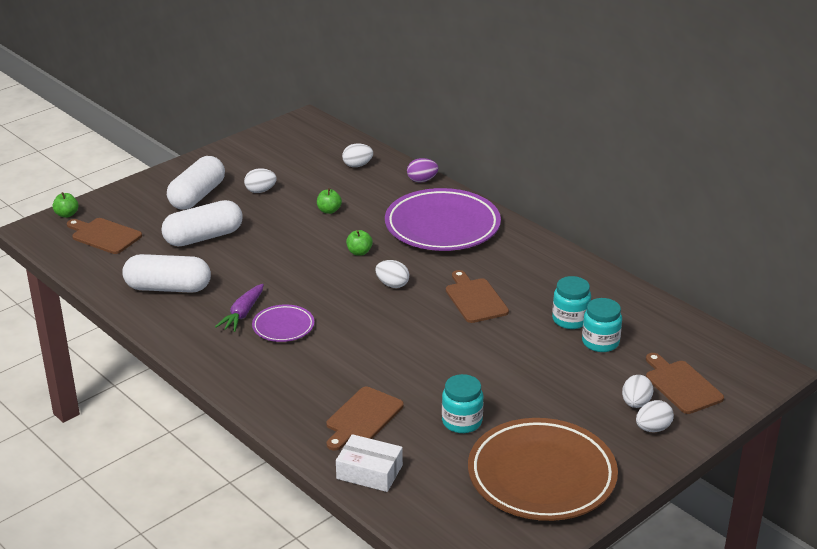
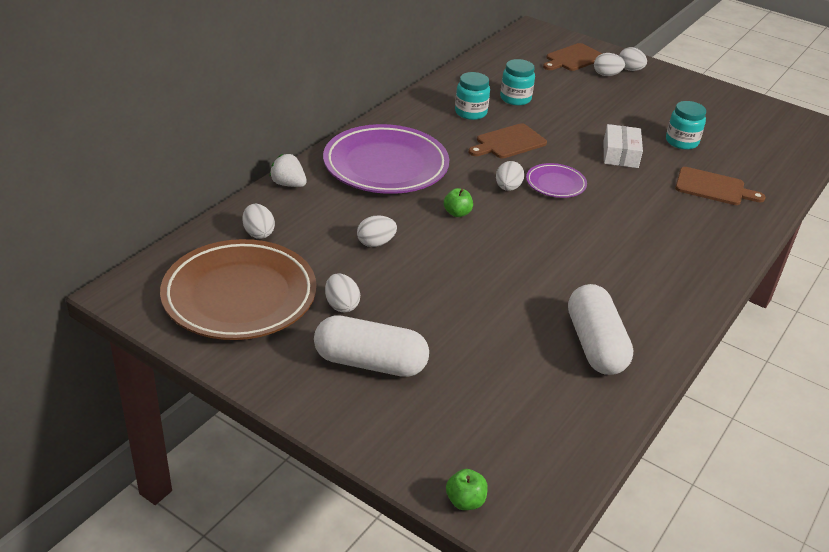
camera: 105 degrees left, 5 degrees up
(104, 236) = (506, 437): brown cutting board -> none
(203, 237) = (472, 336): white capsule -> none
(242, 314) = (611, 277): purple carrot -> none
(283, 327) = (616, 247): purple plate -> purple plate (555, 184)
(329, 210) = (376, 243): green apple -> white egg
(369, 472) = (773, 179): white box -> white box (620, 154)
(422, 180) = (288, 184): purple egg -> white strawberry
(541, 476) = (714, 109): brown plate -> brown plate (239, 296)
(600, 342) = (539, 86): turquoise jar -> turquoise jar (470, 112)

